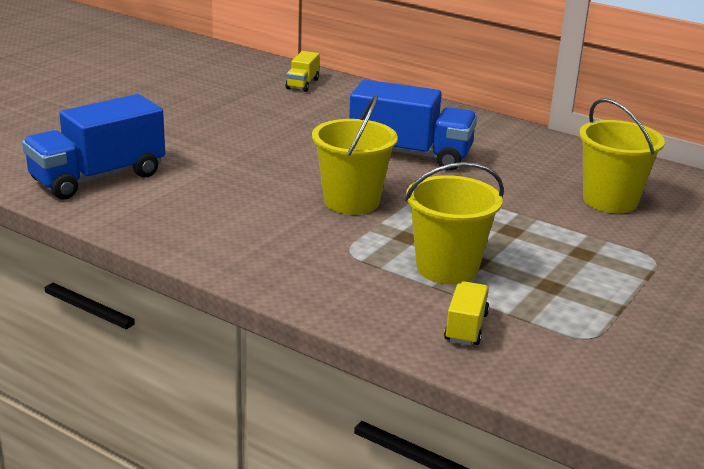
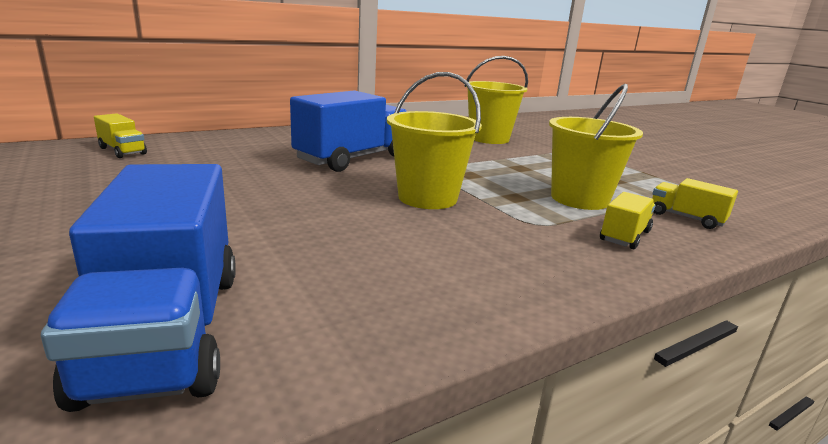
camera: 65 degrees left, 5 degrees down
(368, 293) = (624, 236): none -> yellow truck

